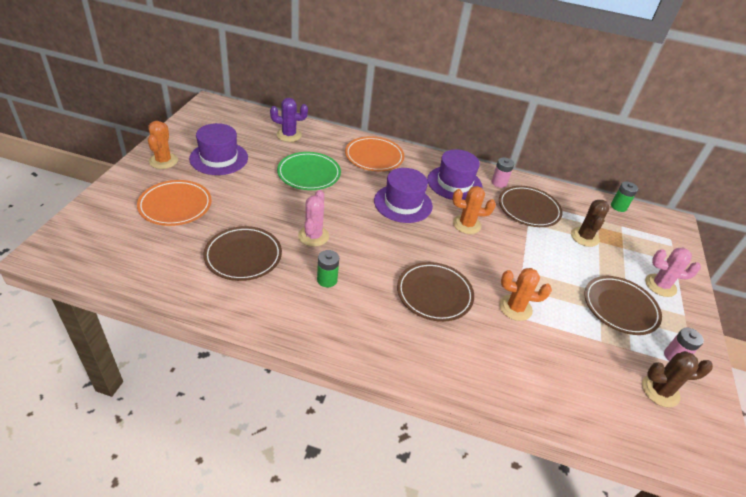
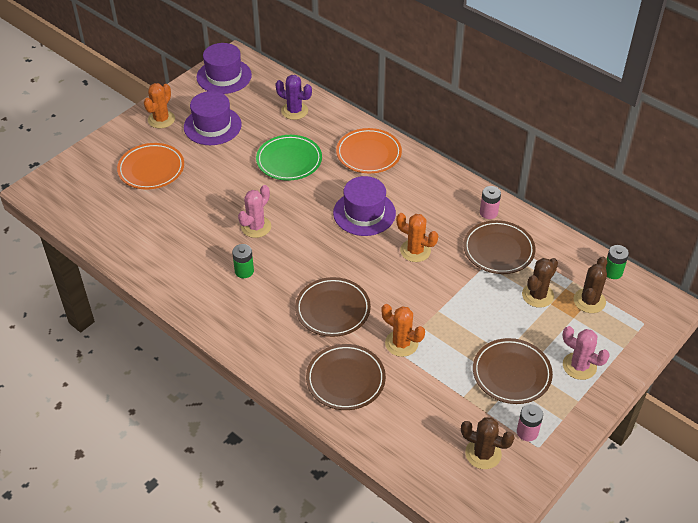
camera: 30 degrees right, 5 degrees up
(243, 256) = (185, 231): brown plate -> brown plate (345, 379)
(454, 183) = (436, 202): purple hat -> purple hat (224, 76)
(622, 232) = (589, 301): none -> brown cactus

